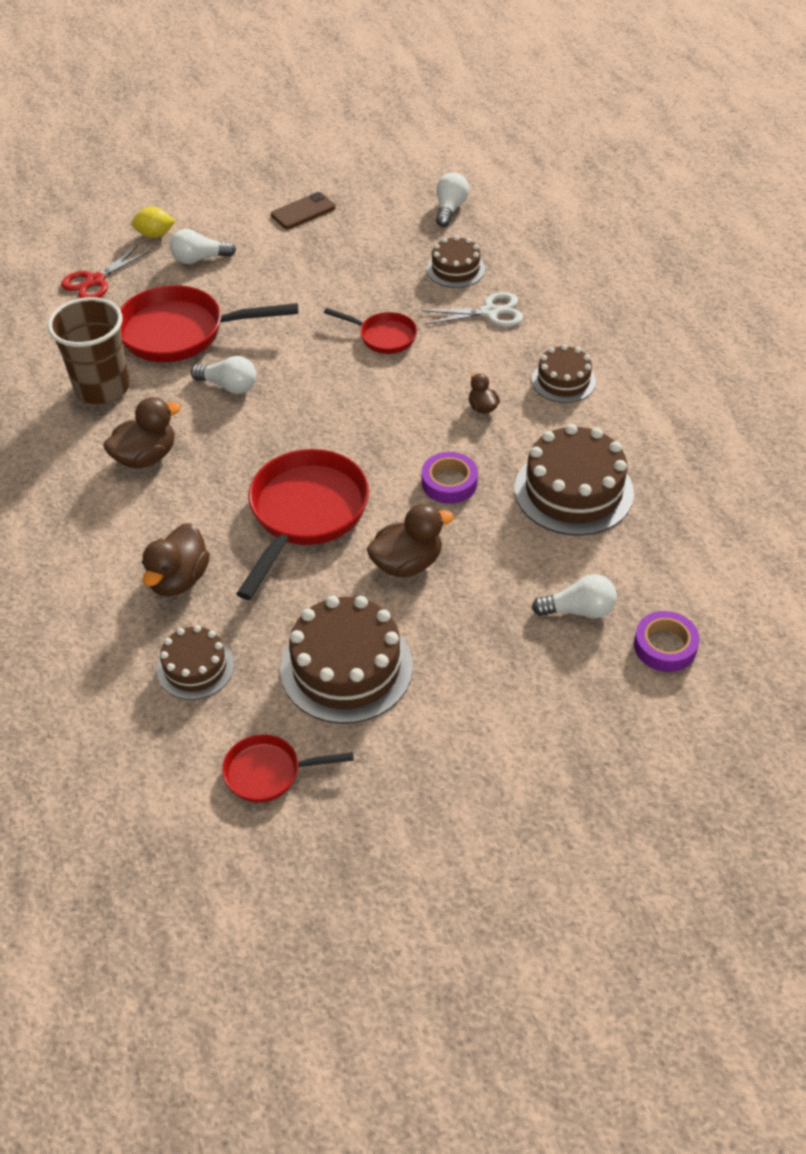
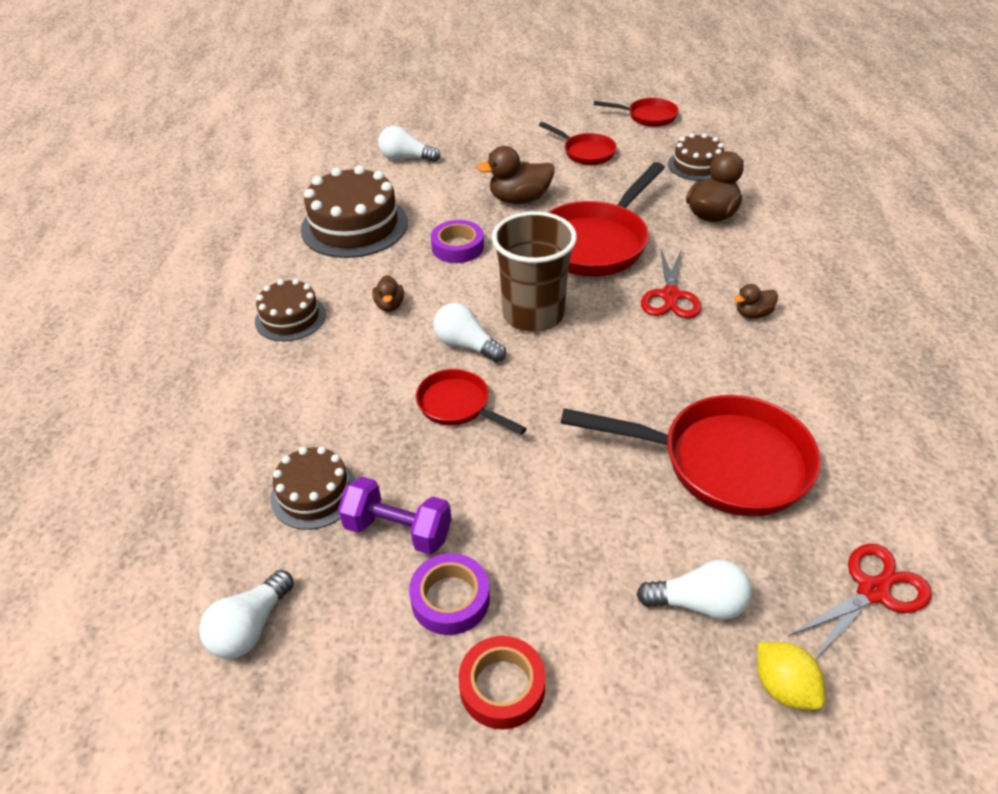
camera: 165 degrees left, 5 degrees down
(102, 388) = (819, 400): brown cup -> brown cup (533, 314)
(146, 457) = (753, 314): brown duck -> brown duck, size x0.55
(155, 235) = (783, 687): yellow lemon -> yellow lemon turned 45 degrees clockwise
(223, 462) = (670, 296): none -> red scissors
(229, 386) = (660, 375): white light bulb -> white light bulb (466, 345)
(303, 211) = (502, 686): brown phone -> red tape
(346, 667) = (585, 152): brown cake -> red pan
(390, 261) = (398, 530): none -> purple dumbbell
(490, 312) = (312, 414): white scissors -> none
(665, 646) = (362, 136): purple tape -> purple tape (450, 599)

